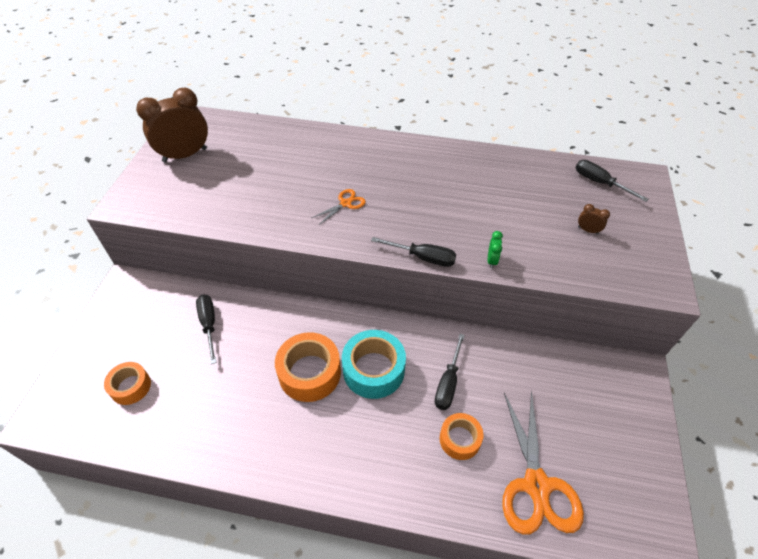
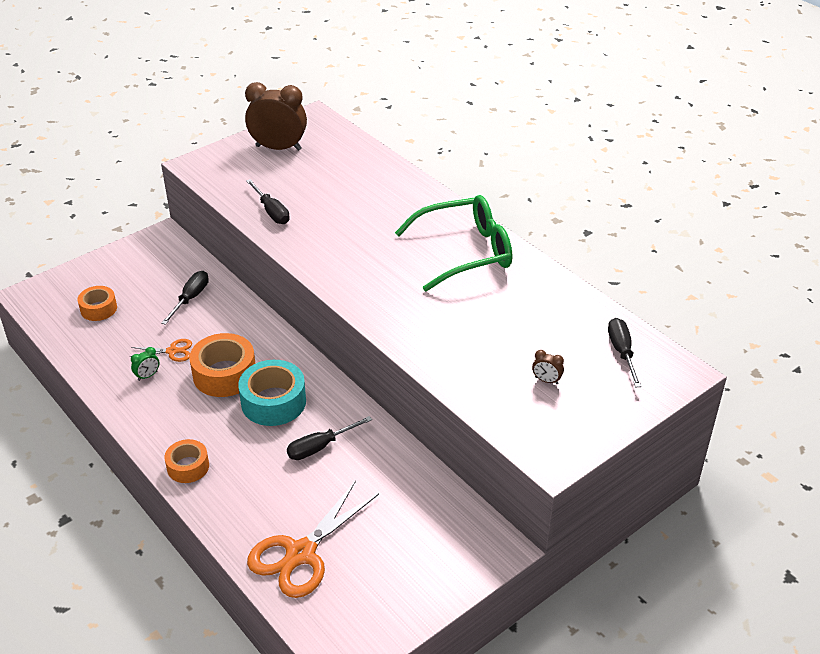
camera: 40 degrees right, 10 degrees down
(345, 203) = (358, 248): orange scissors -> orange scissors (172, 351)
(423, 166) = (465, 252): none -> green glasses
(423, 257) = (369, 320): black screwdriver -> black screwdriver (271, 212)
(460, 439) = (281, 487): orange tape -> orange tape (188, 467)
(491, 260) = (423, 353): green clock -> green clock (147, 376)
(587, 230) = (546, 380): brown clock -> brown clock turned 135 degrees clockwise

